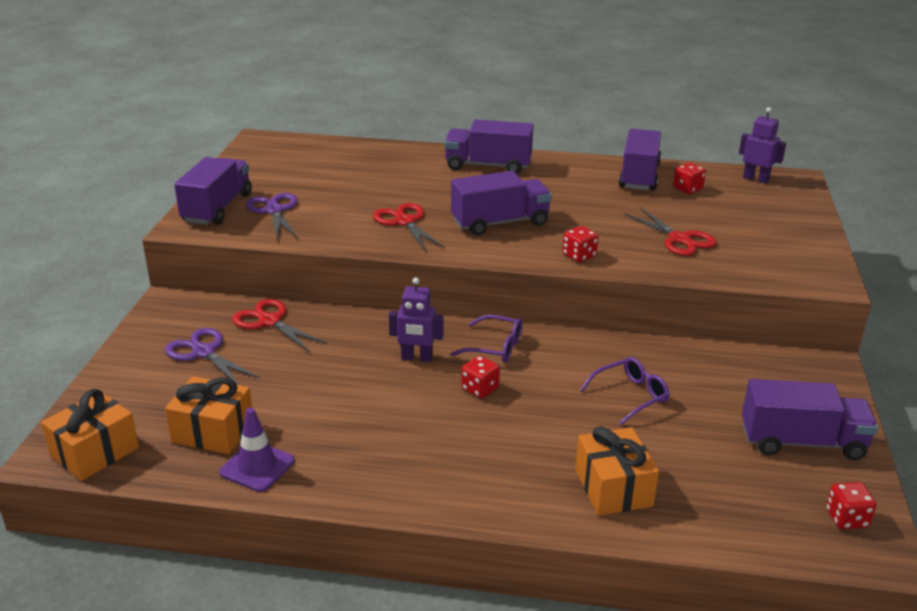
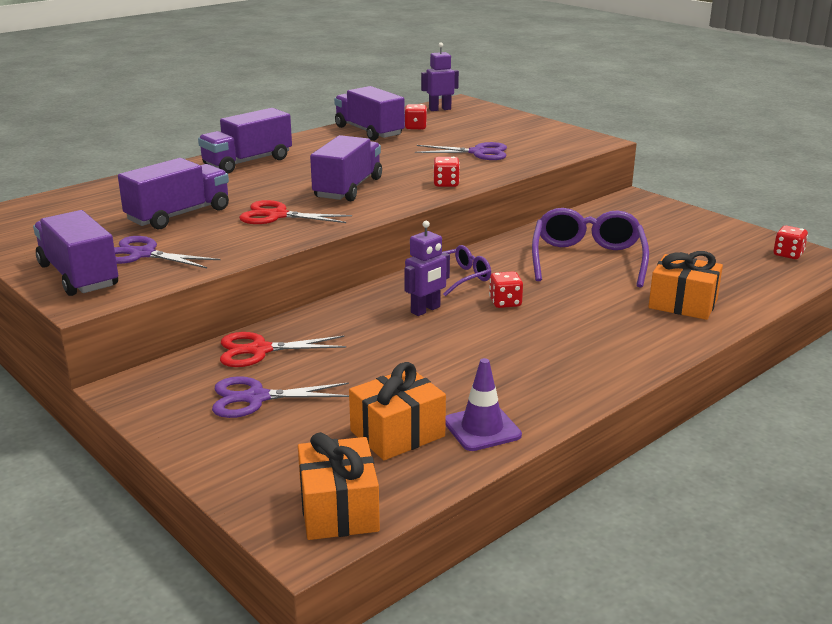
camera: 50 degrees left, 5 degrees down
(630, 396) = (587, 259): purple glasses -> purple glasses, size x1.77
(679, 239) = (478, 152): red scissors -> purple scissors
(802, 442) = (703, 235): purple truck -> purple truck (179, 215)

